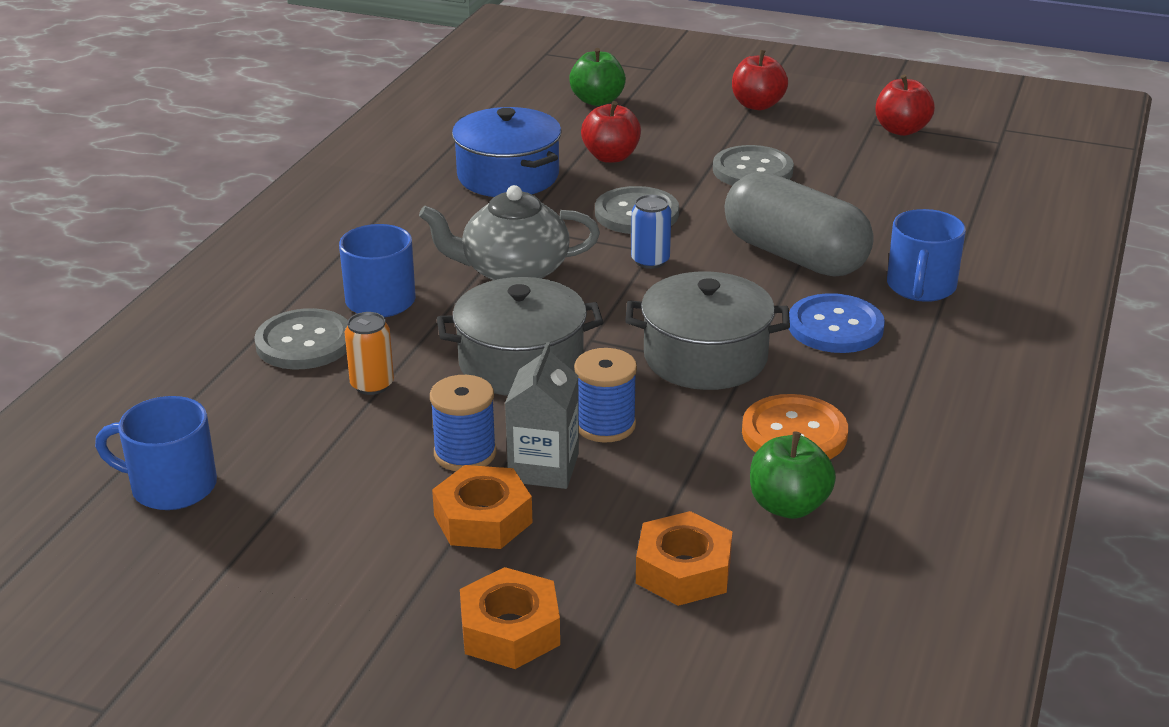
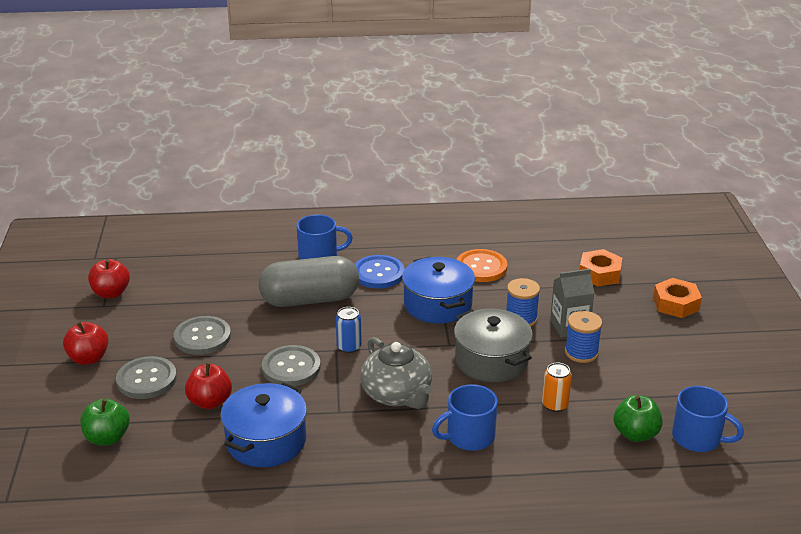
camera: 115 degrees left, 0 degrees up
(171, 486) = (698, 438): blue mug -> blue mug turned 45 degrees counterclockwise
(304, 342) = (538, 448): grey button -> grey button (146, 379)
(483, 519) = (620, 332): orange nut -> none
(705, 357) = (437, 304): grey pot -> blue pot
(788, 506) = (534, 259): green apple -> green apple (635, 434)
(794, 256) = (310, 299): grey capsule -> grey capsule turned 60 degrees clockwise

